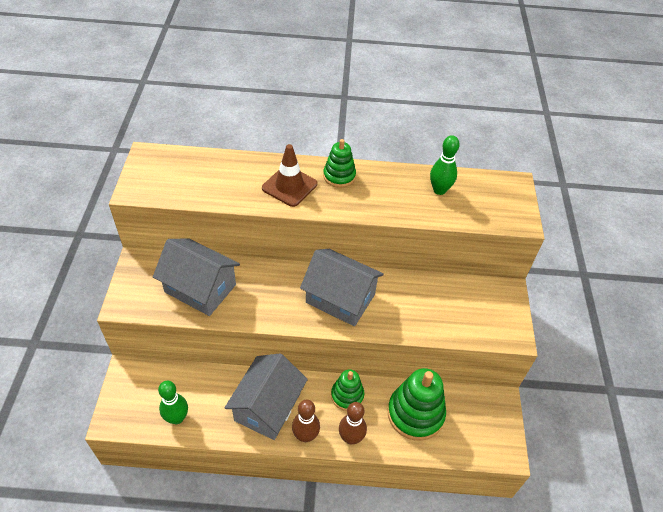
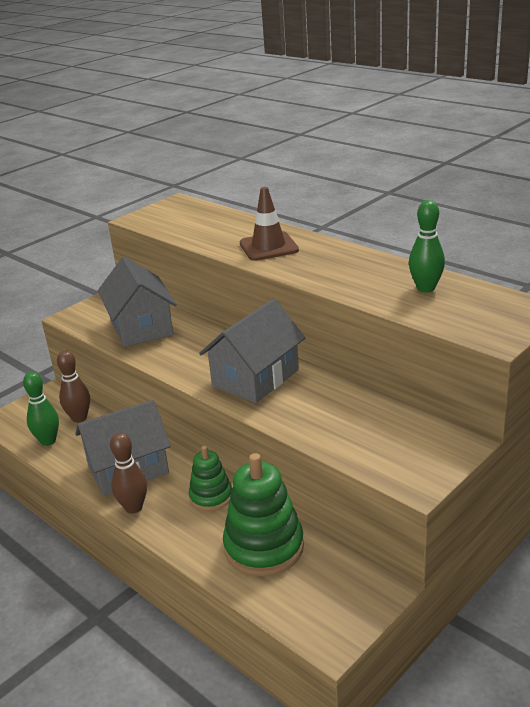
camera: 45 degrees right, 20 degrees down
(339, 176) = (327, 252): green stacking toy -> none
(340, 298) = (255, 378): grey house -> grey house turned 60 degrees clockwise
(351, 438) = (173, 531): brown bowling pin -> brown bowling pin (79, 418)

